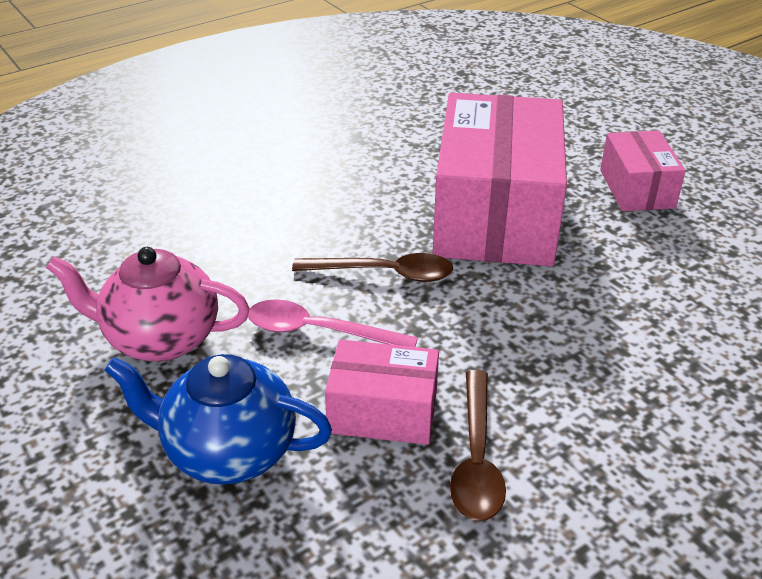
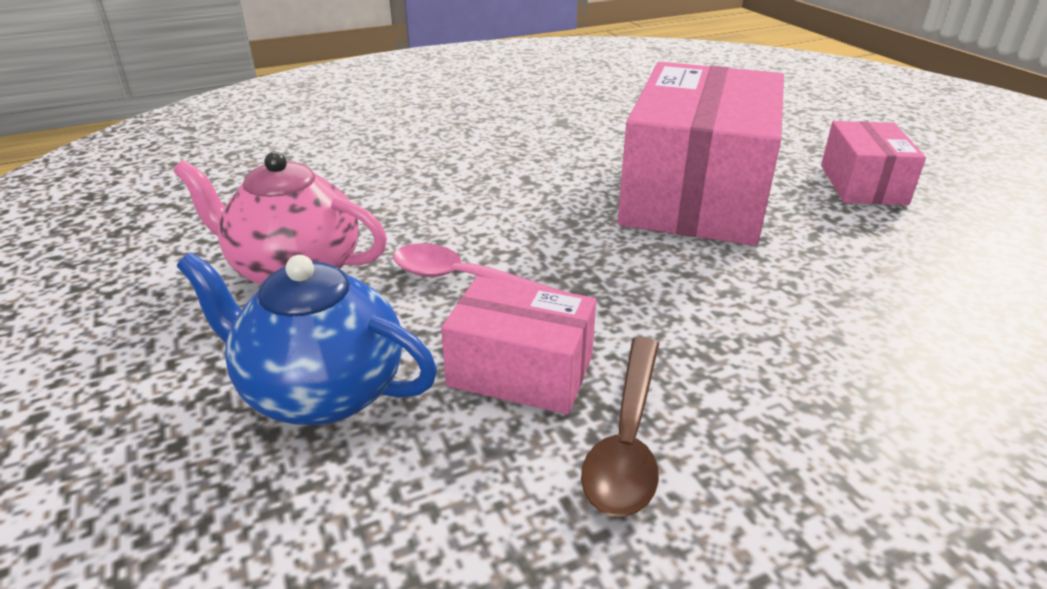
camera: 10 degrees right, 5 degrees down
(384, 273) = (559, 235): brown spoon -> none

